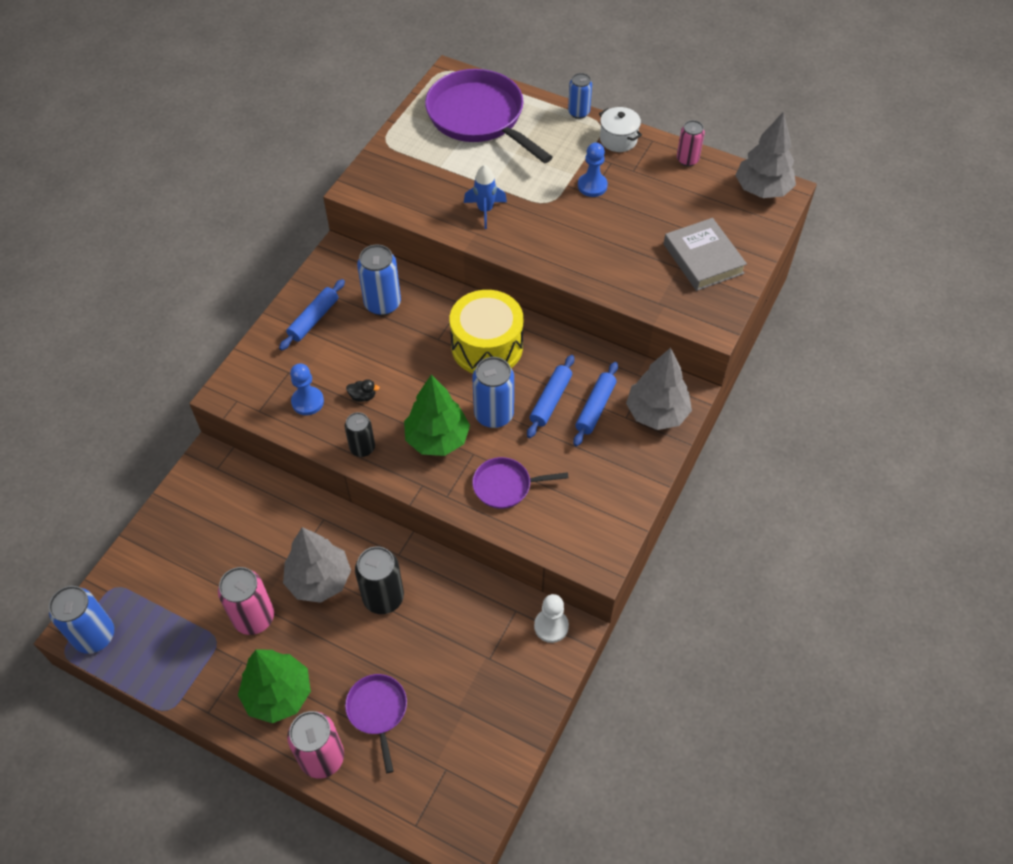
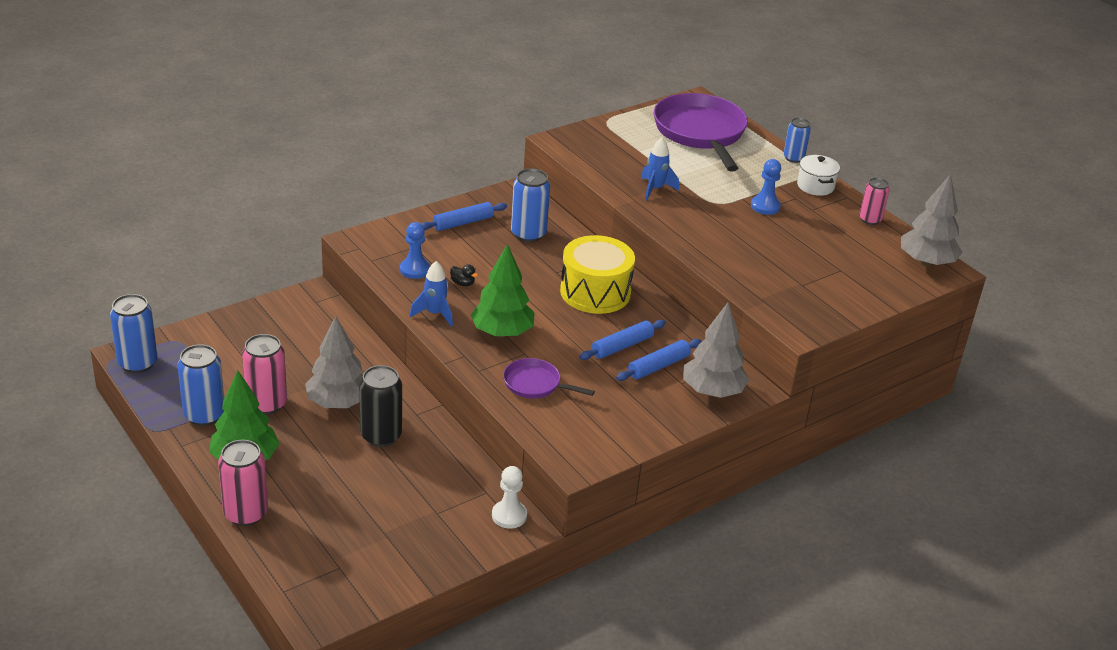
camera: 25 degrees right, 20 degrees down
(362, 448) = (435, 314): black can -> blue rocket
(378, 711) = (315, 505): purple pan -> none
(494, 415) = (564, 336): blue can -> blue can (204, 415)
(703, 259) = (828, 286): grey book -> none

